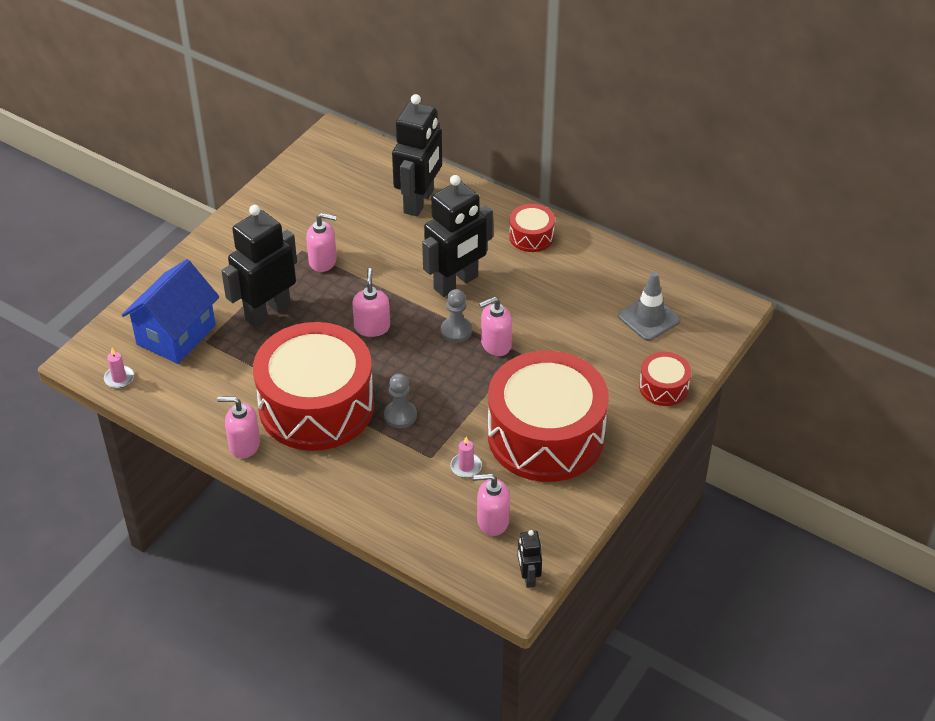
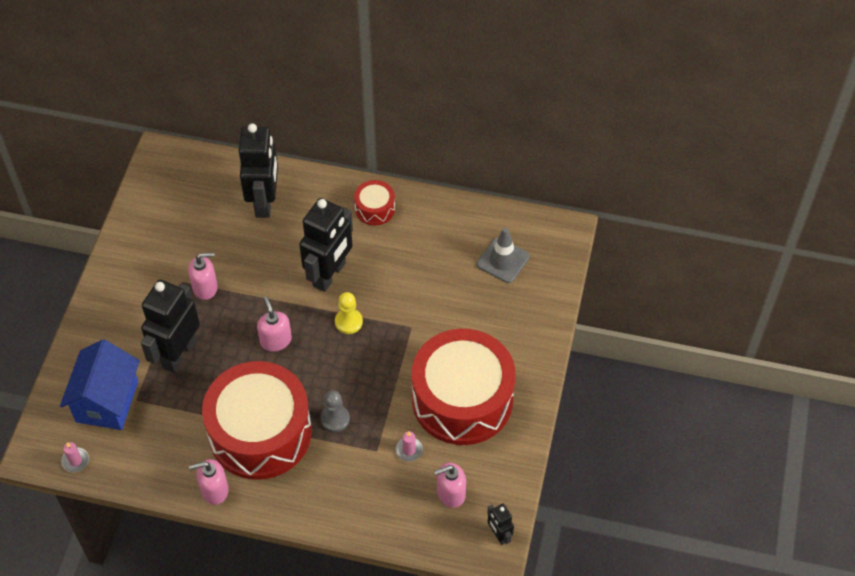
camera: 20 degrees left, 10 degrees up
(456, 331) = (348, 322): grey pawn -> yellow pawn
(495, 344) = (387, 325): pink soap dispenser -> none
(663, 387) = (539, 323): red drum -> none

